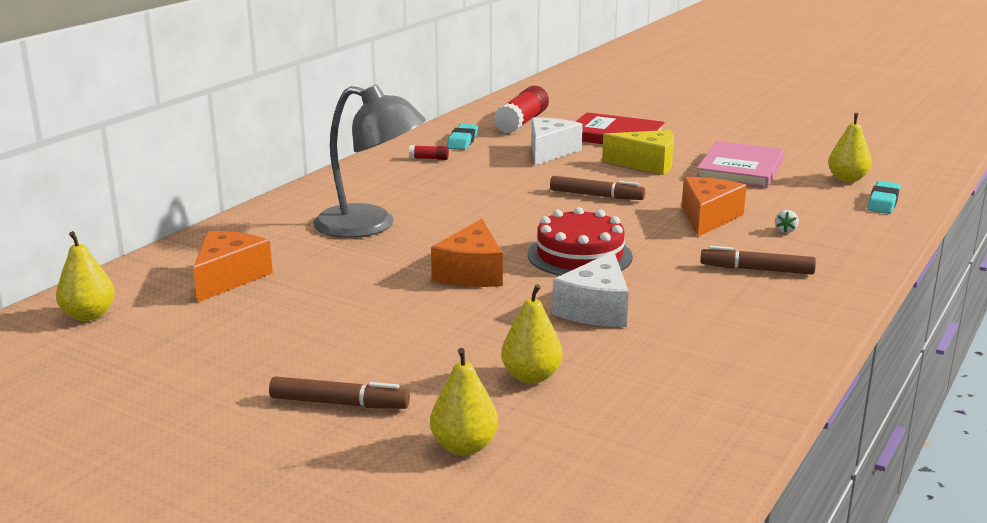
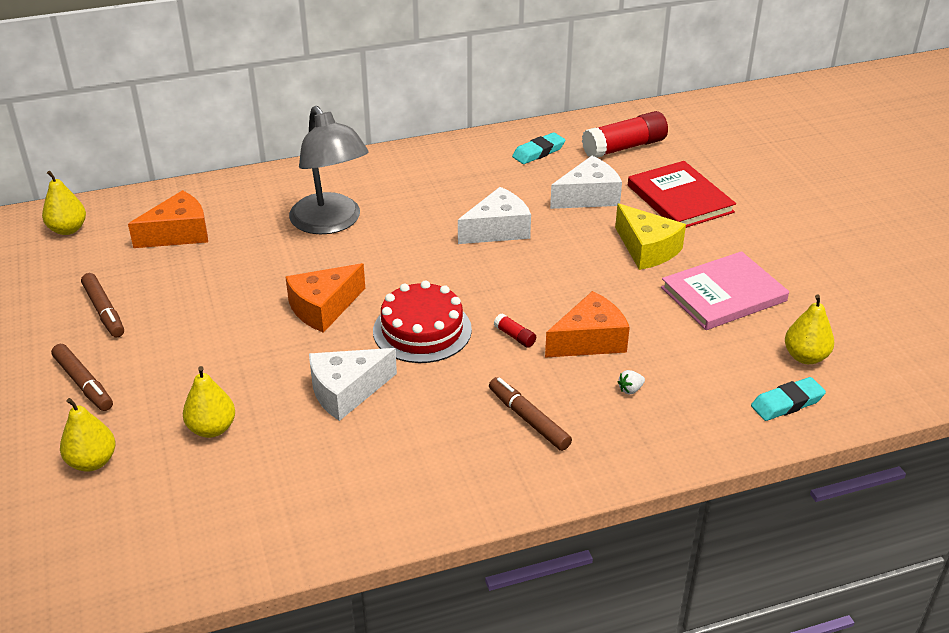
camera: 40 degrees right, 15 degrees up
(429, 158) = (480, 163): red glue stick -> red glue stick (515, 336)
(520, 187) = (498, 230): none -> white cheese
(596, 196) = (541, 269): brown marker -> brown marker (104, 311)

